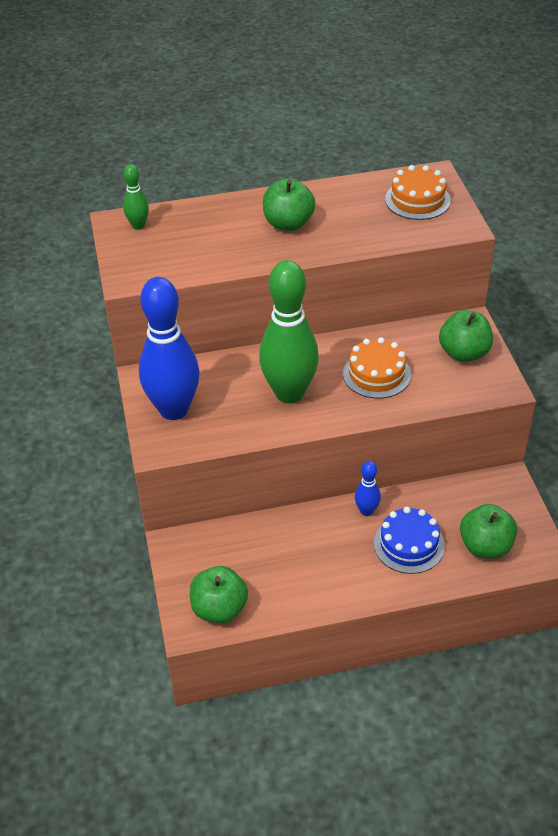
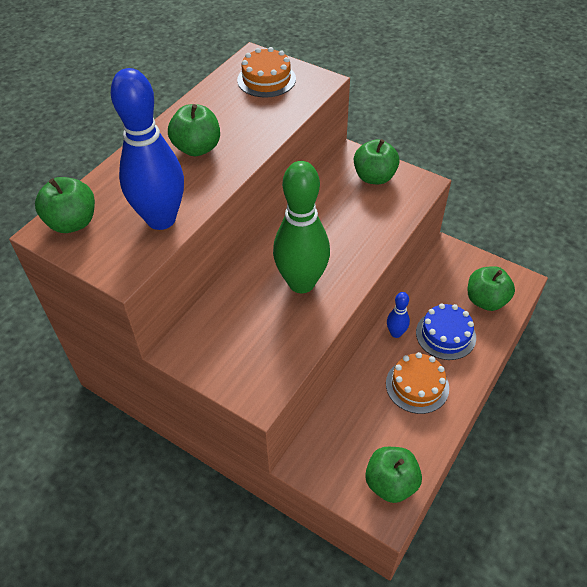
camera: 45 degrees left, 5 degrees up
(138, 226) = (72, 222): green bowling pin -> green apple
(174, 409) = (234, 358): blue bowling pin -> blue bowling pin (161, 219)
(376, 374) = (340, 228): orange cake -> orange cake (417, 385)

